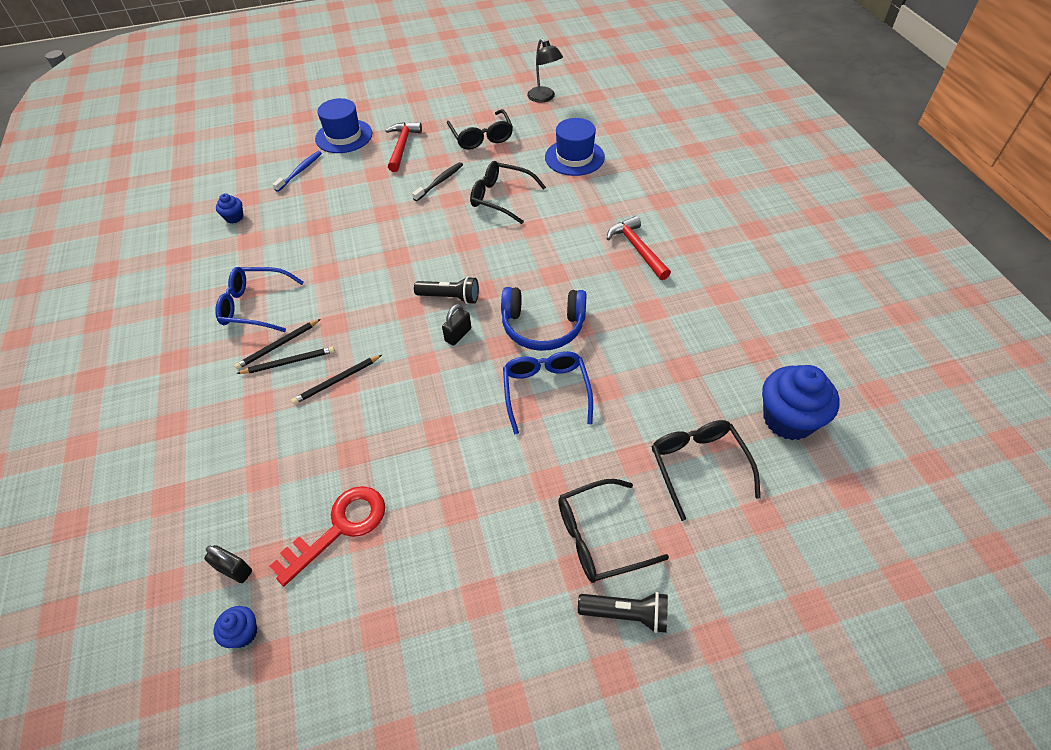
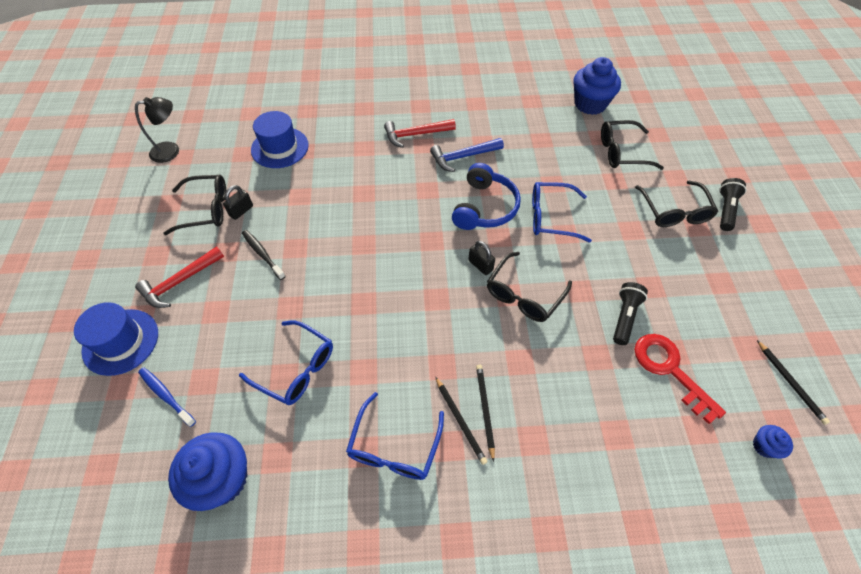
camera: 80 degrees left, 5 degrees up
(234, 217) = (222, 479): blue cupcake -> blue cupcake, size x2.12
(234, 570) = (711, 456): black padlock -> black padlock (241, 211)
(326, 231) = (296, 368): none -> blue glasses
(337, 381) = (516, 365): black pencil -> black pencil (790, 382)
(402, 146) = (180, 282): red hammer -> red hammer turned 60 degrees counterclockwise
(450, 297) = (433, 265): black flashlight -> black flashlight (624, 317)
(501, 198) = (312, 209): black glasses -> black glasses (524, 295)
(617, 295) = (463, 157): none -> blue hammer

